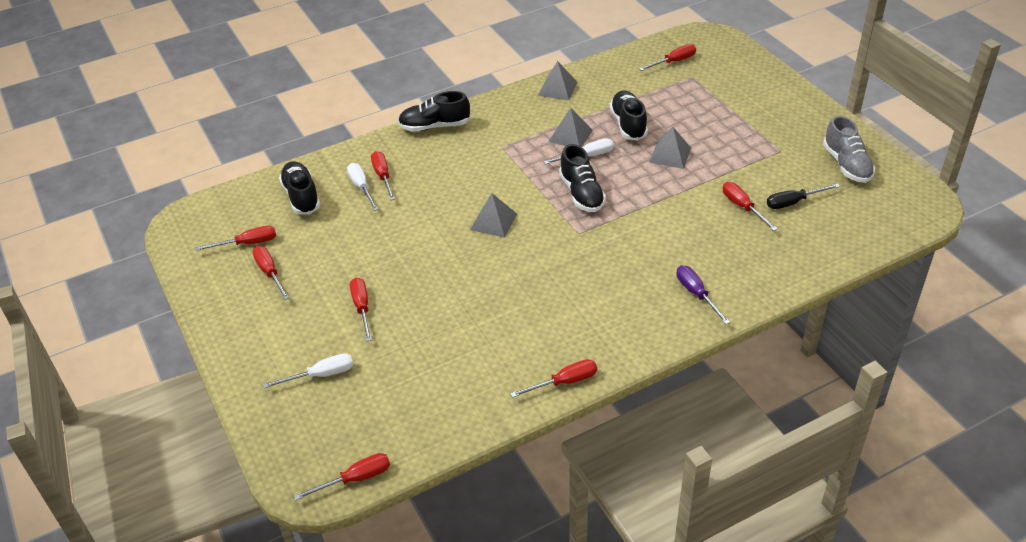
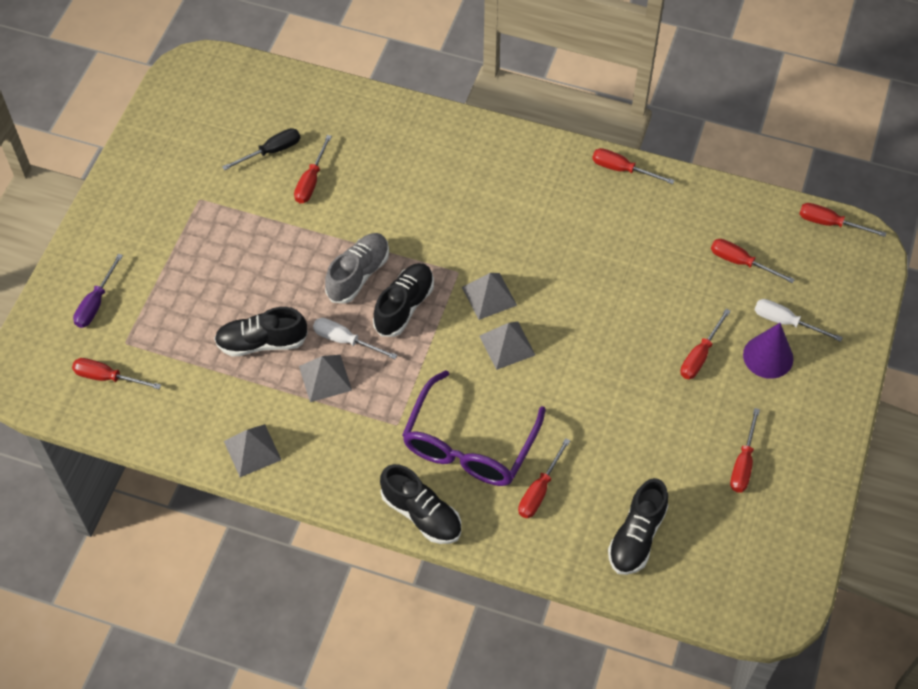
camera: 135 degrees left, 15 degrees up
(247, 243) = (735, 519): red screwdriver -> red screwdriver (741, 262)
(312, 343) = (768, 356): none -> purple cone
(361, 187) = (572, 494): white screwdriver -> none
(450, 167) = (469, 443): none -> purple glasses
(628, 124) = (262, 342): black shoe -> black shoe turned 45 degrees clockwise
(670, 155) = (282, 277): grey pyramid -> grey pyramid (489, 296)
(696, 294) = (450, 149): purple screwdriver -> purple screwdriver (96, 303)
(793, 202) = (271, 151): black screwdriver -> black screwdriver turned 60 degrees counterclockwise
(846, 165) = (180, 143): grey shoe -> grey shoe (358, 275)

